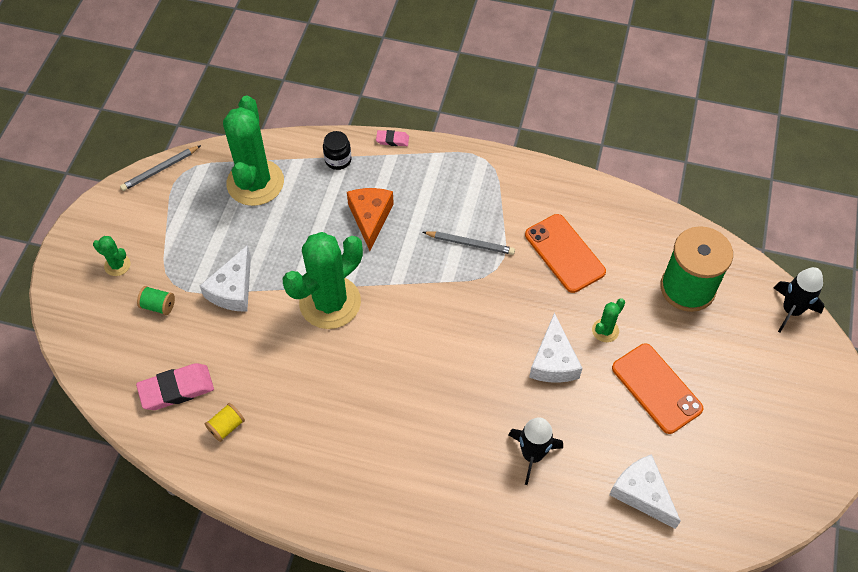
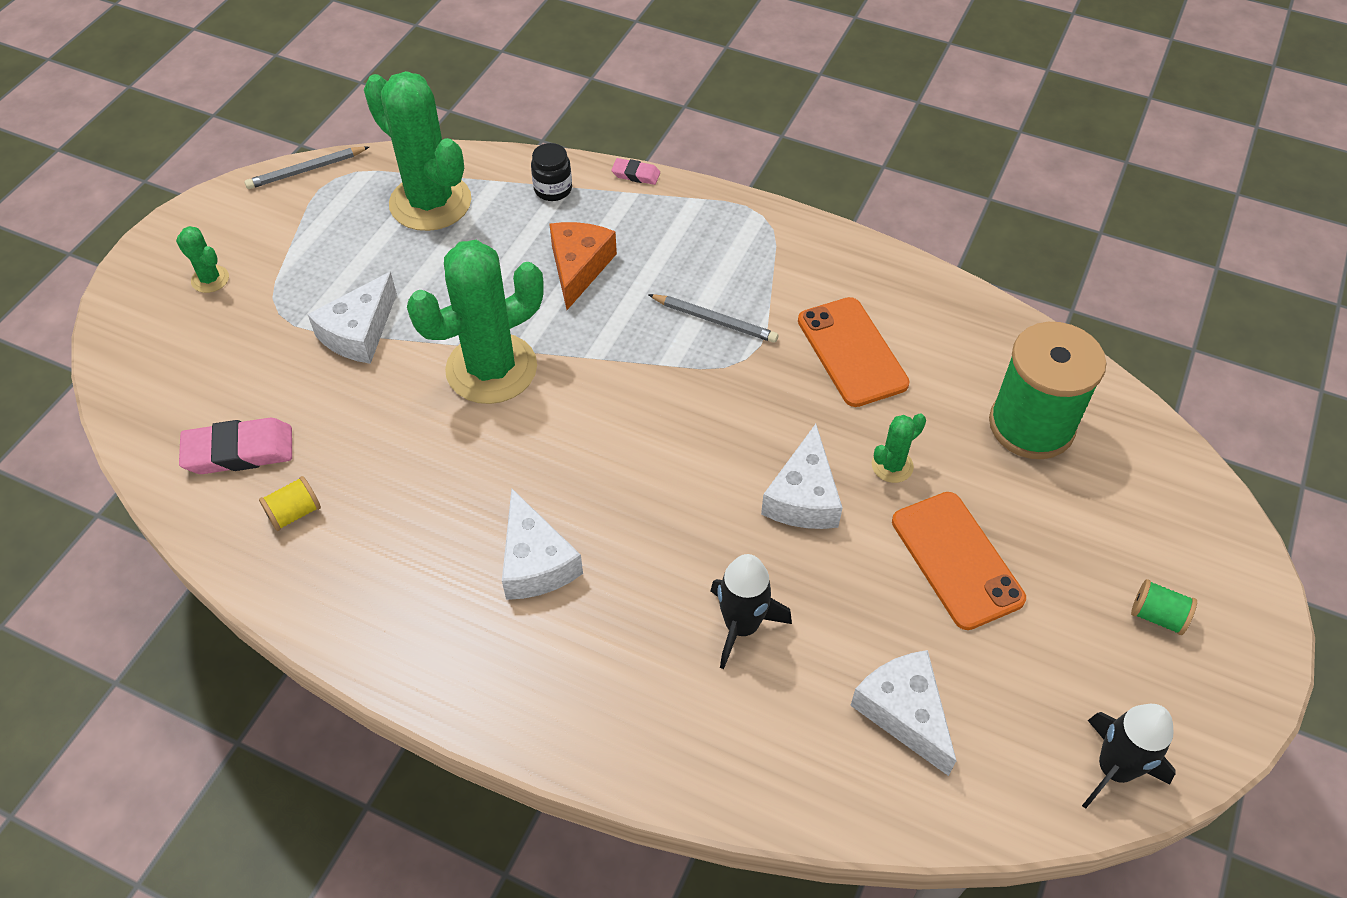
camera: 10 degrees right, 5 degrees down
(158, 306) = (249, 338): green spool -> green spool (1157, 616)
(255, 183) = (430, 203): green cactus -> green cactus turned 60 degrees counterclockwise
(393, 434) = (535, 562): none -> white cheese
(791, 310) = (1191, 480): black rocket -> black rocket (1114, 769)

